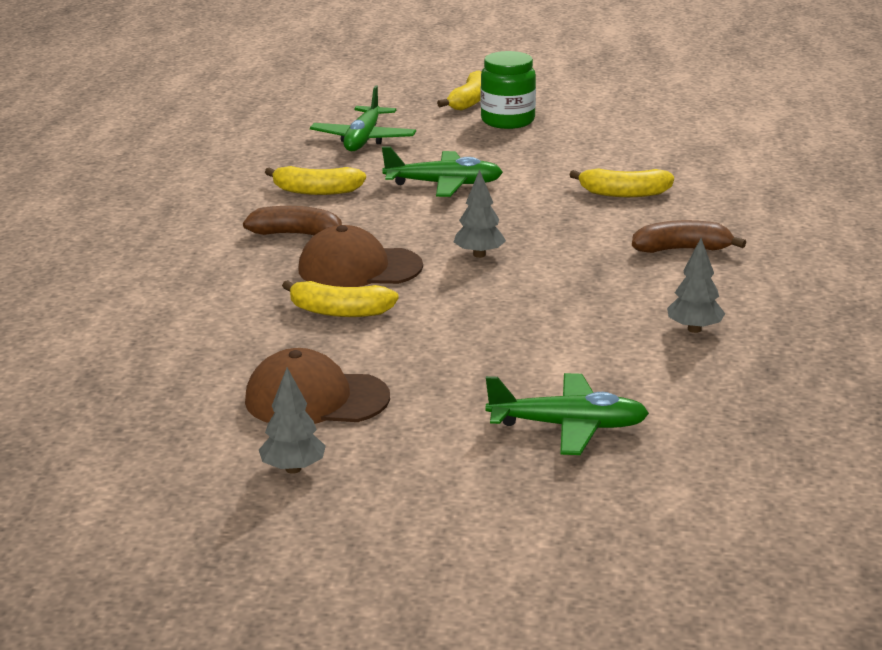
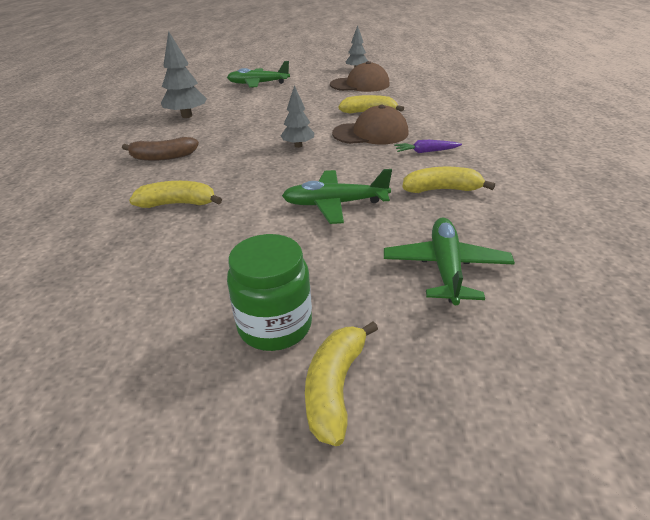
camera: 175 degrees right, 10 degrees up
(297, 234) = (426, 152): brown banana -> purple carrot
(694, 329) = (187, 116): grey tree -> grey tree, size x1.53

